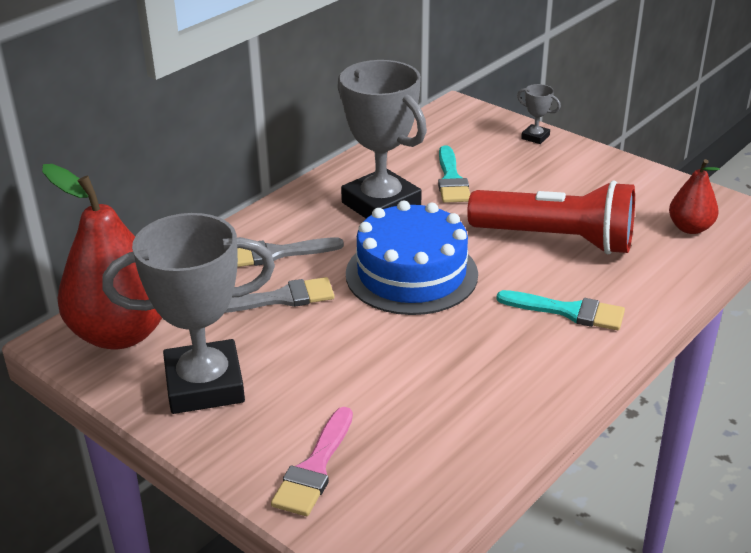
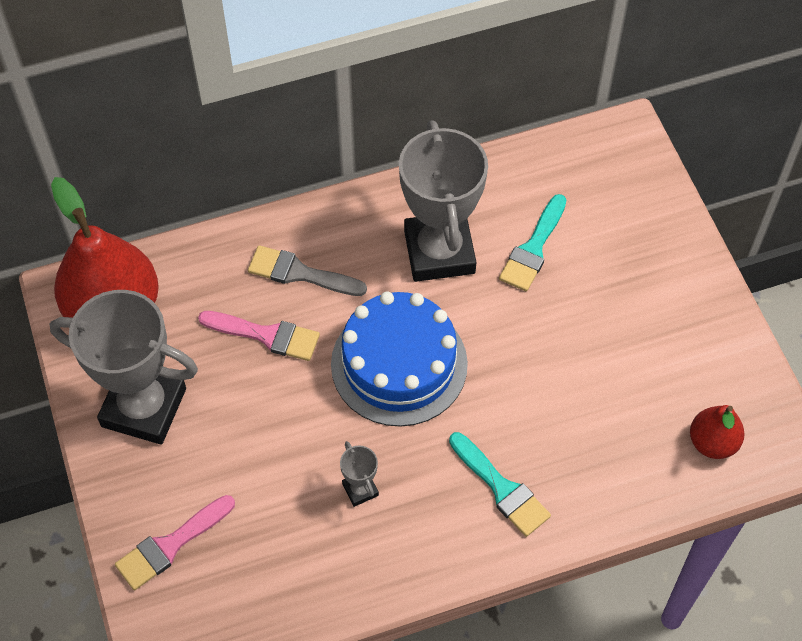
camera: 30 degrees right, 25 degrees up
(280, 298) = (266, 335): grey brush -> pink brush
(535, 137) = (670, 223): grey trophy -> grey trophy (360, 489)
(556, 240) = (567, 389): red flashlight -> none

